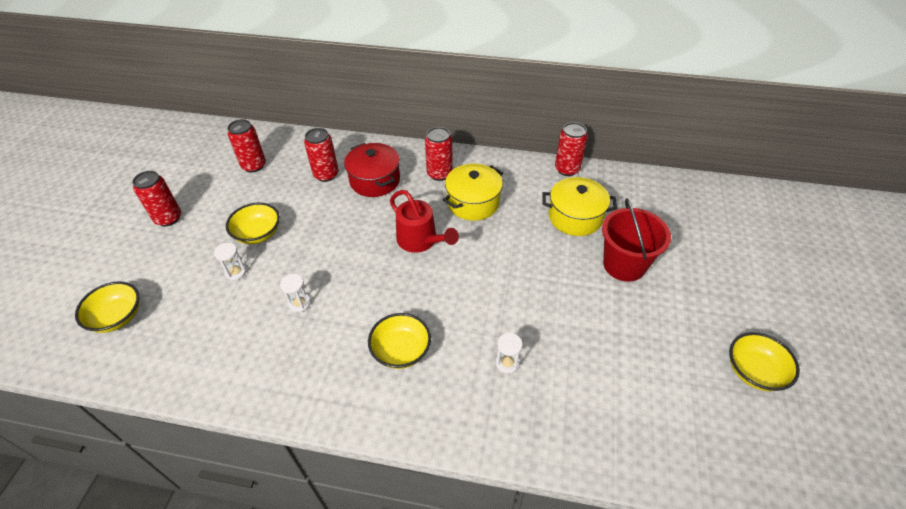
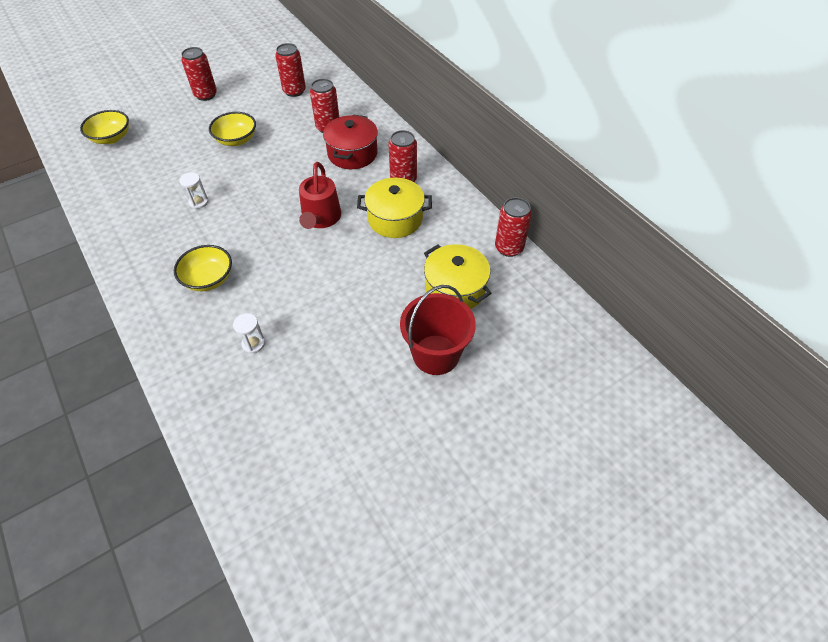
camera: 45 degrees right, 5 degrees up
(236, 272) = (194, 155): white hourglass -> none
(754, 371) = (408, 520): yellow bowl -> none

